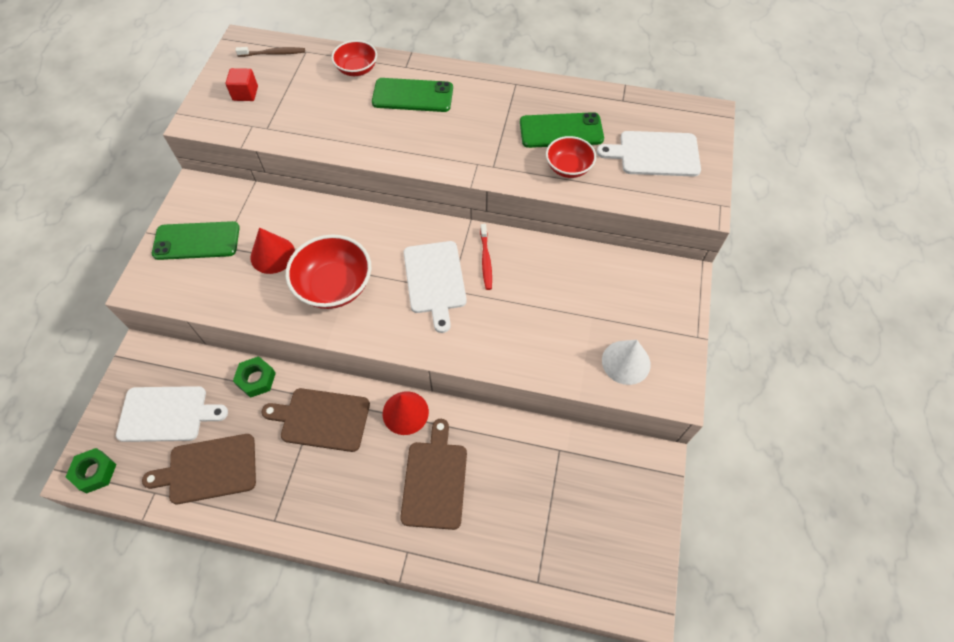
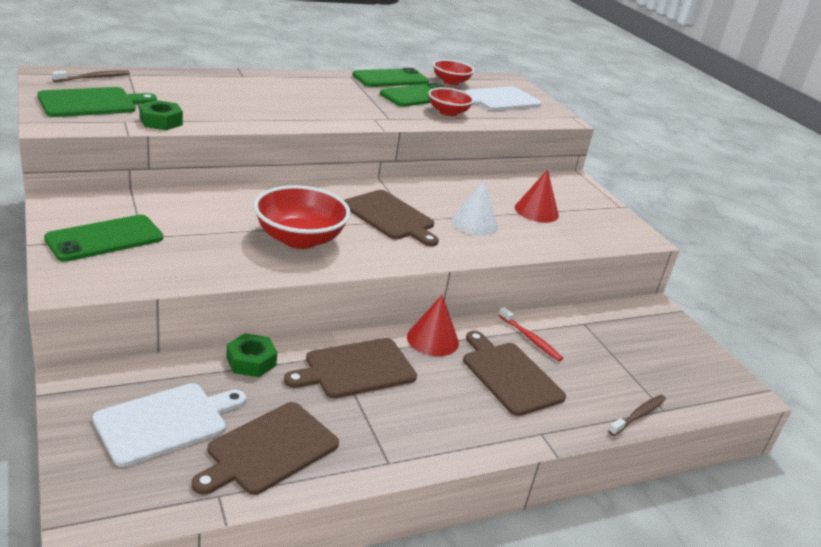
camera: 40 degrees left, 30 degrees down
(95, 472) = (113, 508): green nut -> green nut (161, 121)
(245, 93) = (92, 103): red cube -> green cutting board
(272, 255) = (209, 232): red cone -> red cone (536, 211)
(357, 69) = (197, 80): red bowl -> red bowl (450, 82)
(412, 95) = (270, 90): green phone -> green phone (390, 79)
(435, 280) = (390, 217): white cutting board -> brown cutting board
(486, 260) = (419, 197): red toothbrush -> red toothbrush (530, 339)
(507, 576) = (638, 415): none -> brown toothbrush
(626, 362) = (591, 229): white cone -> white cone (474, 223)

